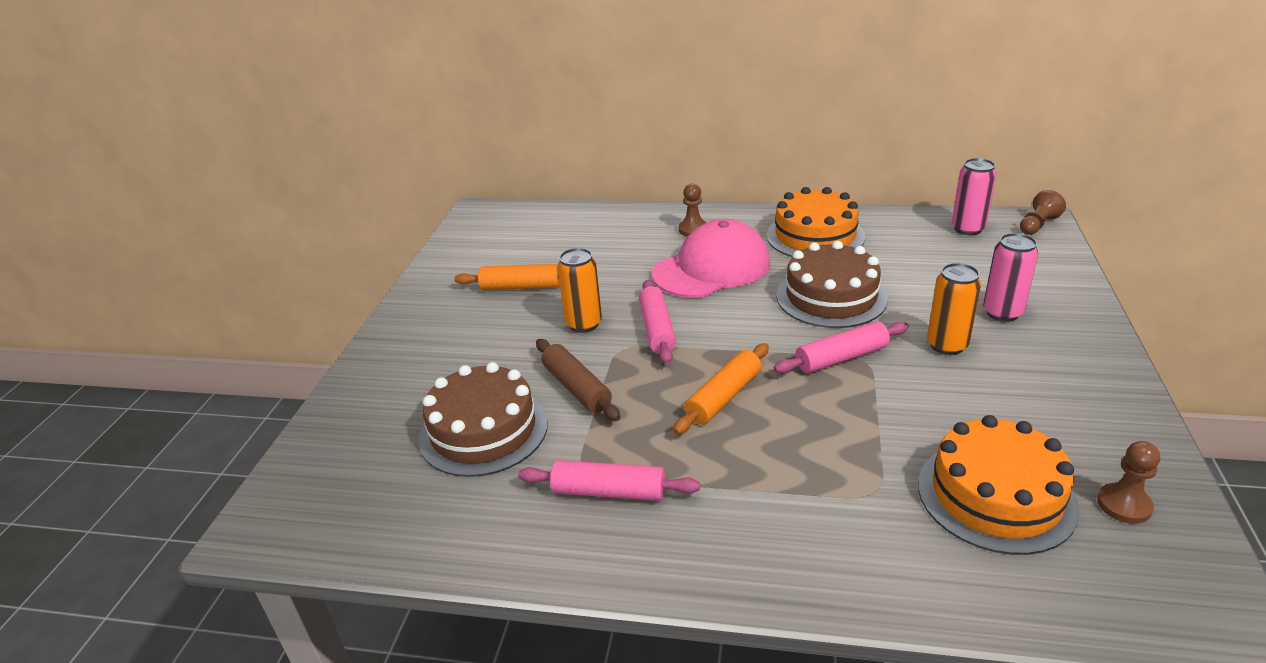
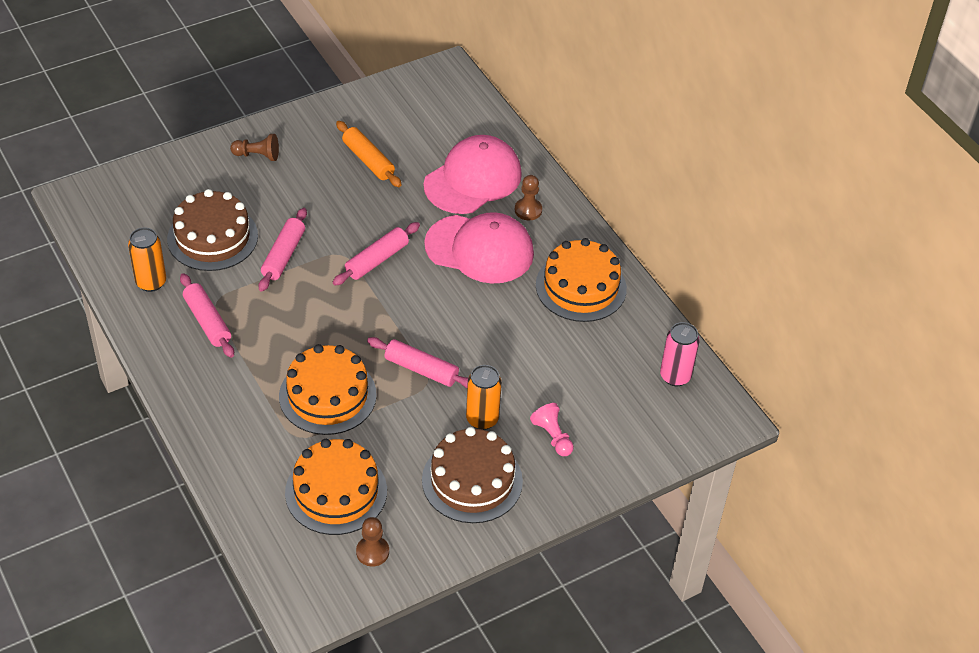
camera: 45 degrees right, 15 degrees up
(576, 388) = (283, 255): brown rolling pin -> pink rolling pin
(584, 324) = (352, 219): orange can -> orange can (151, 282)
(621, 242) = (473, 179): none -> pink cap
(724, 397) = (331, 330): orange rolling pin -> none
(825, 439) = (327, 395): none -> orange cake
(831, 297) = (495, 333): brown cake -> brown cake (472, 480)
(1002, 313) = (552, 436): pink can -> pink pawn
(1037, 225) = (721, 419): brown pawn -> brown pawn (257, 155)

